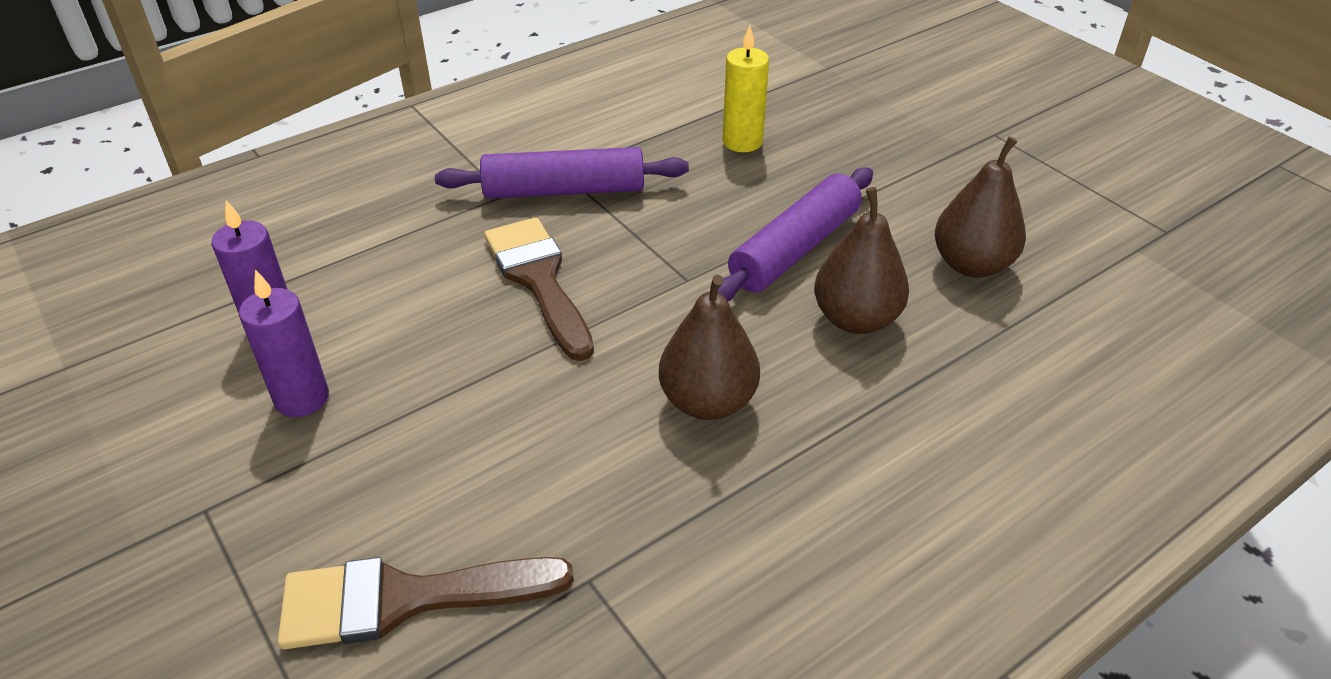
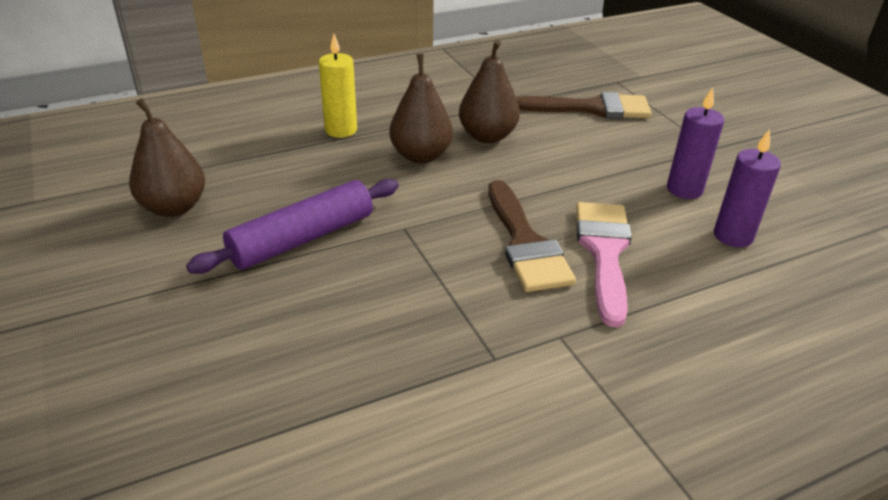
camera: 170 degrees left, 5 degrees down
(445, 282) = (604, 252): none -> pink brush
(564, 190) = (496, 331): purple rolling pin -> none
(742, 142) = (274, 369): yellow candle -> yellow candle (341, 130)
(856, 319) = (295, 184): brown pear -> brown pear (487, 136)

